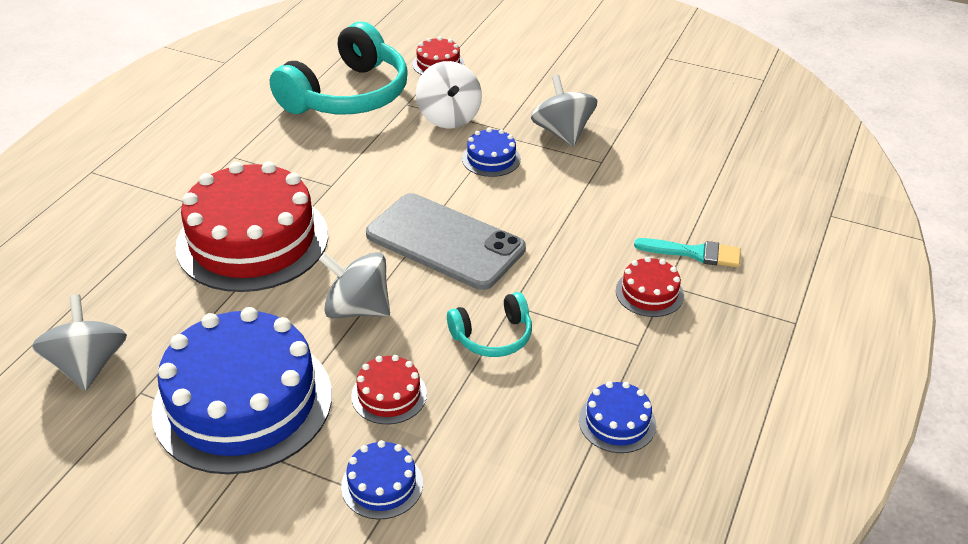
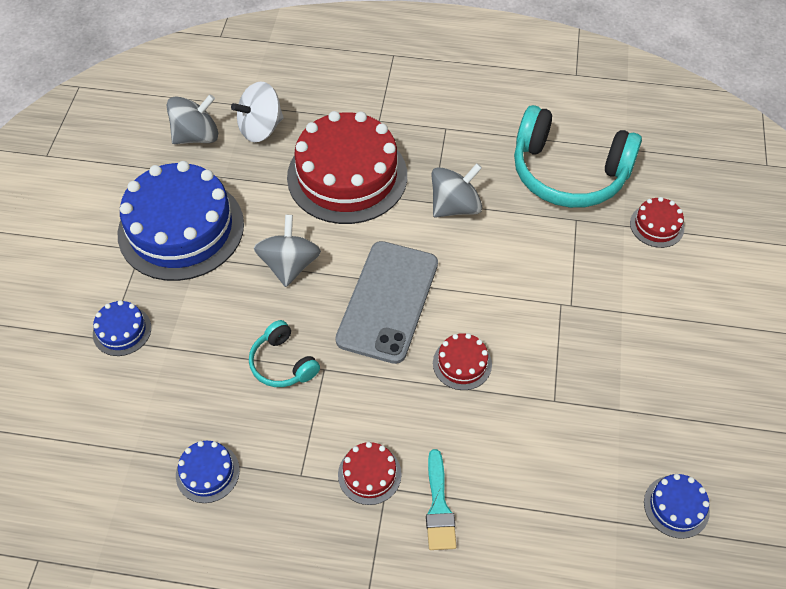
camera: 75 degrees right, 15 degrees up
(389, 395) = (205, 311): red cake -> red cake (462, 363)
(449, 117) = (570, 257): white spinning top -> white spinning top (261, 128)
(491, 159) = (518, 307): blue cake -> blue cake (676, 506)
(562, 132) = (588, 357): grey spinning top -> grey spinning top (455, 206)

